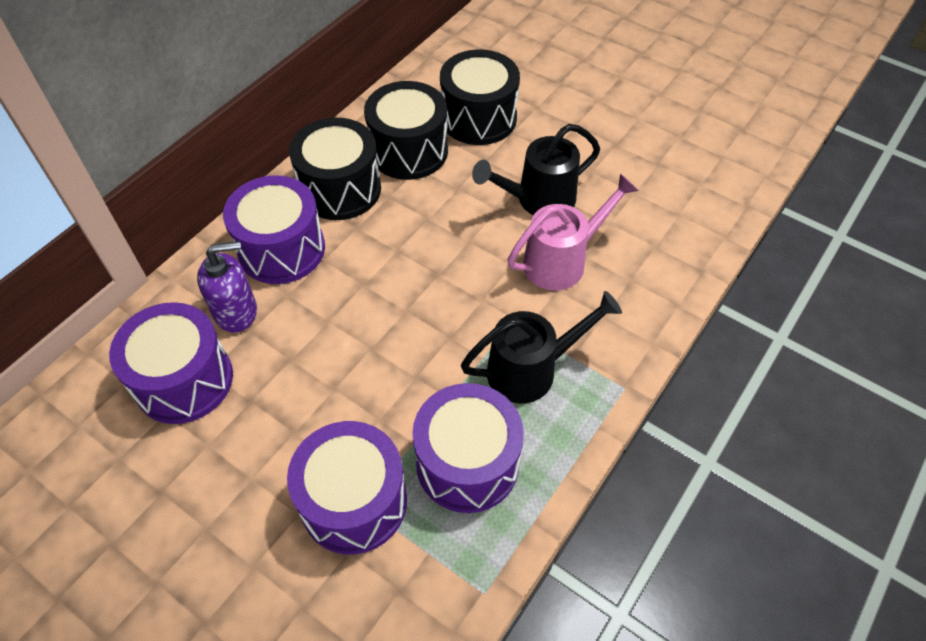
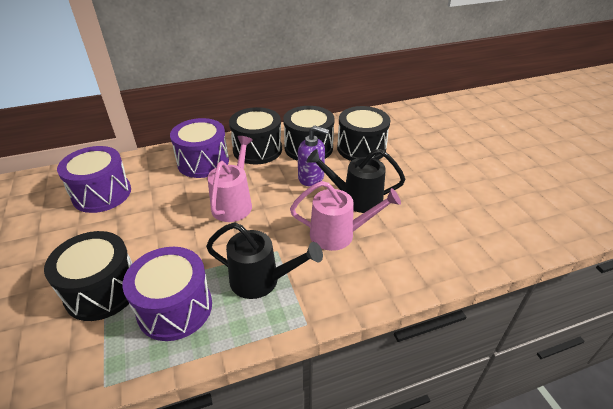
camera: 35 degrees right, 15 degrees down
(236, 311) = (155, 177): purple soap dispenser -> purple soap dispenser (311, 177)
(354, 501) = (102, 290): purple drum -> black drum
(393, 288) = (234, 203): none -> pink watering can

